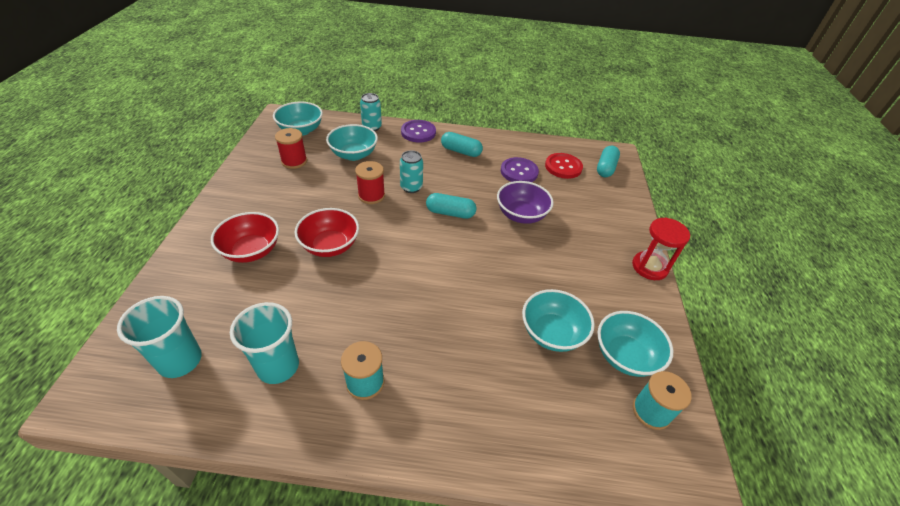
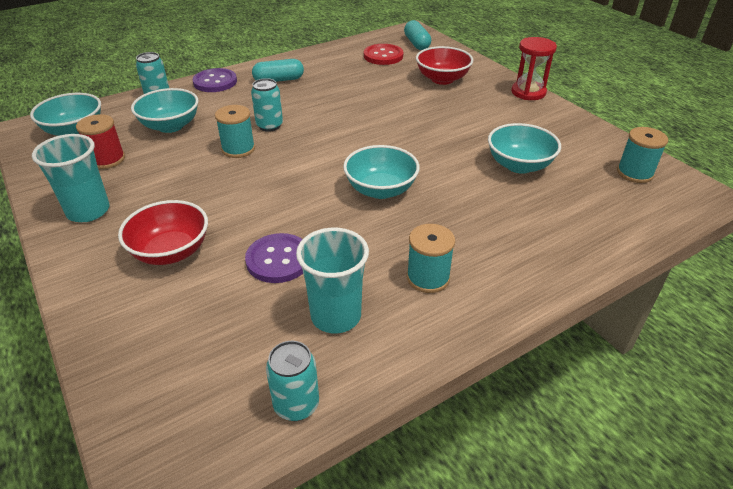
camera: 35 degrees left, 5 degrees down
(180, 360) = (226, 376): turquoise cup -> turquoise cup (88, 211)
(187, 412) = (296, 405): none -> turquoise can
(330, 246) = (253, 205): red bowl -> red bowl (442, 79)
(371, 195) = (238, 149): red spool -> turquoise spool
(450, 213) = (333, 128): turquoise capsule -> none
(519, 172) = (351, 74): purple button -> purple button (278, 260)
(521, 215) = (394, 102): purple bowl -> none
(625, 356) = (581, 152): turquoise bowl -> turquoise bowl (380, 190)

